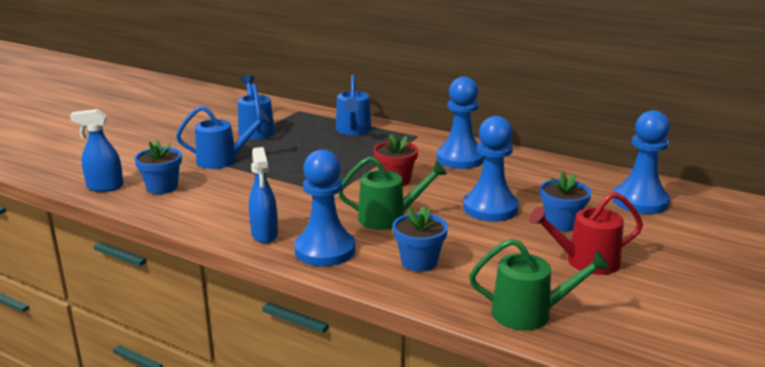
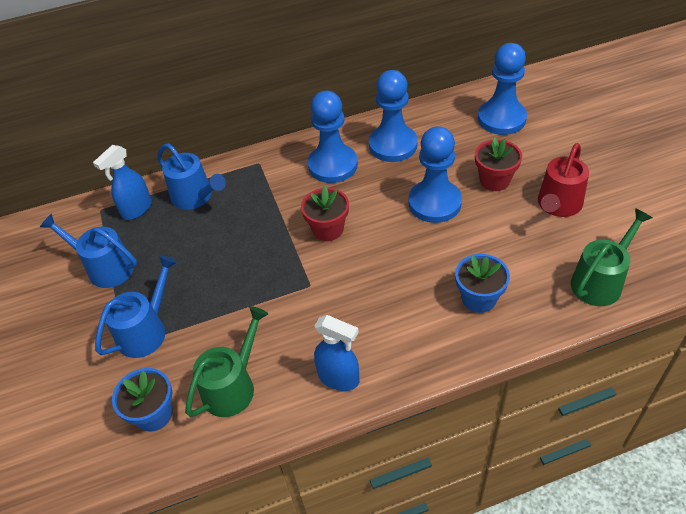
camera: 45 degrees left, 25 degrees up
(104, 187) = (95, 468): blue spray bottle -> blue spray bottle (137, 209)
(325, 250) = (406, 349): blue pawn -> blue pawn (393, 145)
(388, 218) = (390, 274): green watering can -> green watering can (233, 386)
(561, 223) = (494, 180): blue flower pot -> red flower pot

